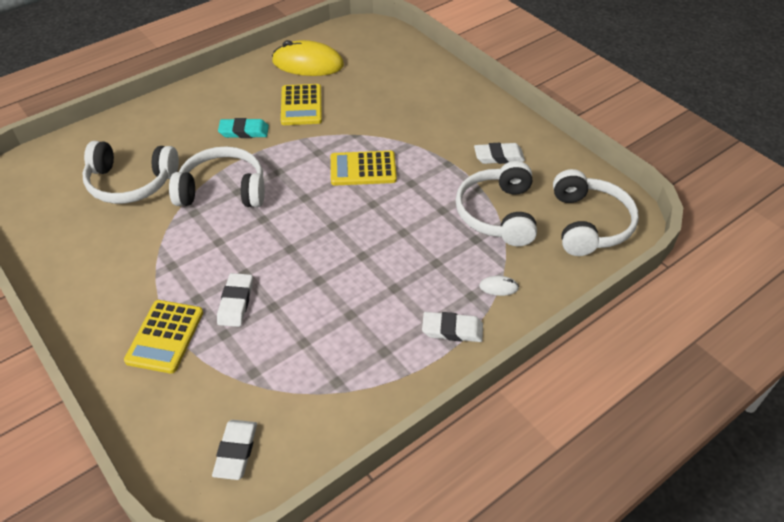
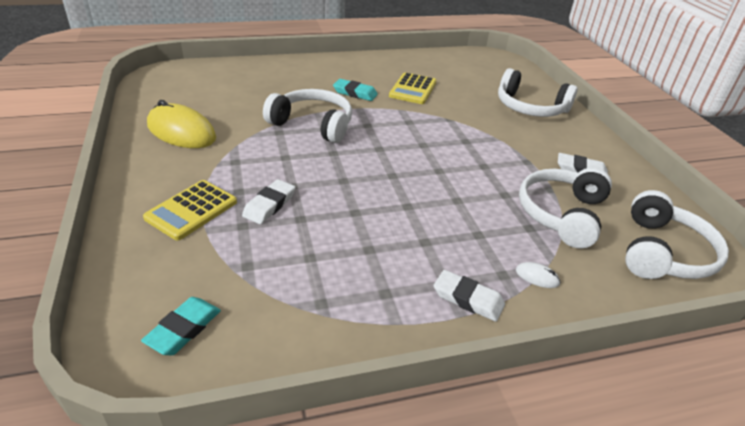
camera: 20 degrees right, 10 degrees down
(131, 183) = (244, 100): white headphones -> white headphones (530, 108)
(236, 451) = (183, 329): white eraser -> turquoise eraser
(308, 64) = (433, 66): yellow mouse -> yellow mouse (181, 132)
(363, 169) = (443, 144): yellow calculator -> none

